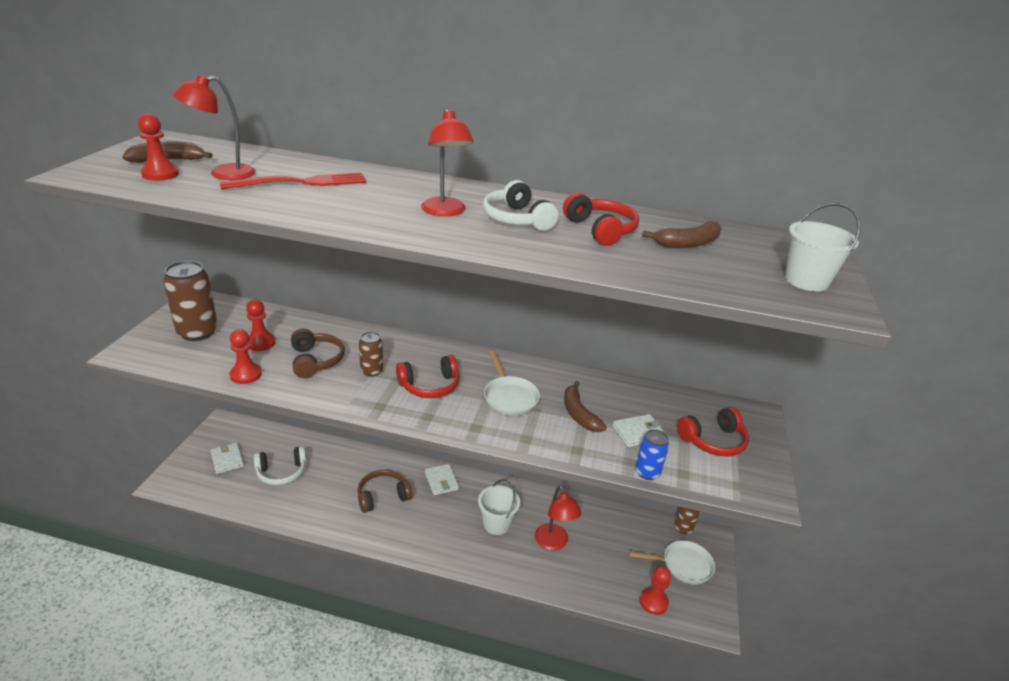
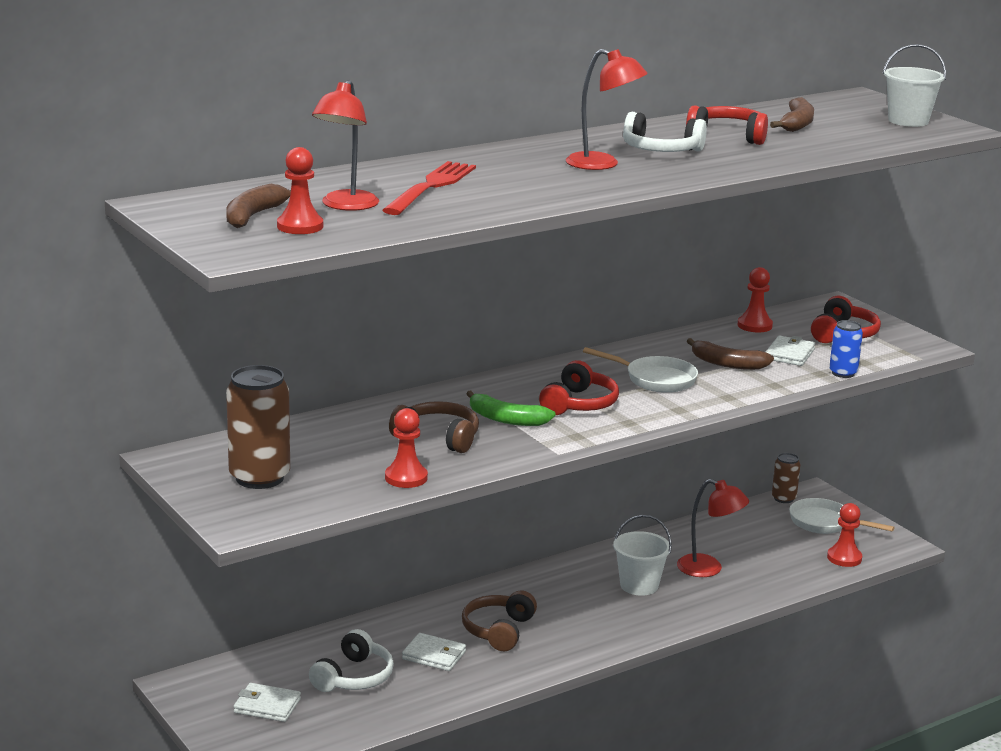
camera: 45 degrees left, 10 degrees down
(260, 343) = (348, 453): red pawn -> red pawn (754, 325)
(372, 371) = (506, 419): brown can -> green banana
(441, 481) = (528, 587): white wallet -> white wallet (434, 655)
(682, 565) = (825, 523): white pan -> white pan turned 105 degrees counterclockwise

